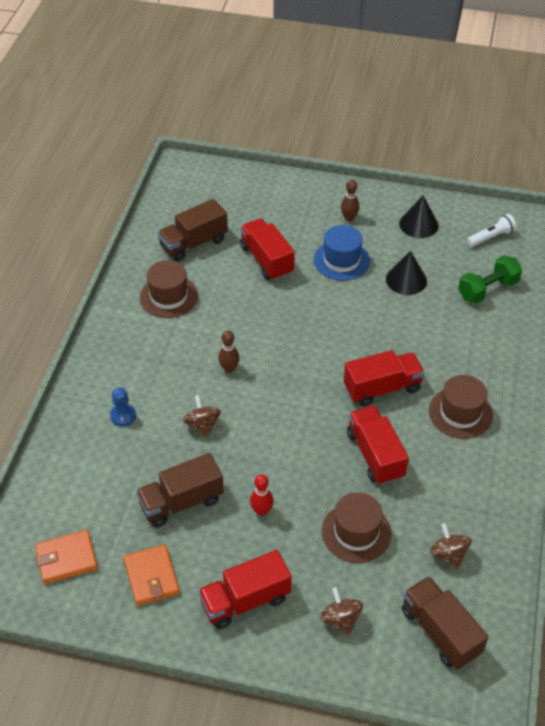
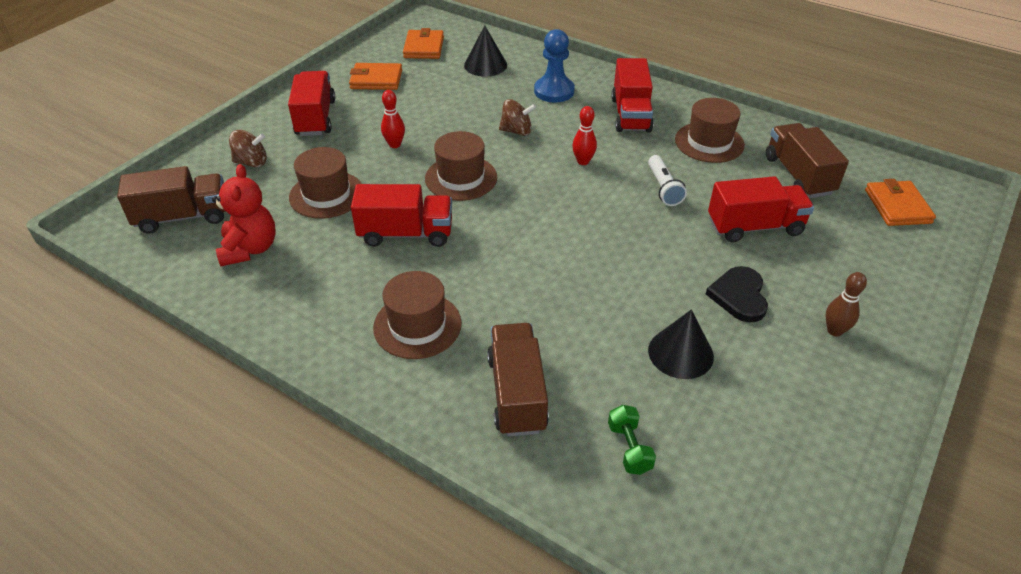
camera: 110 degrees right, 5 degrees down
(123, 416) = (554, 91): blue pawn -> blue pawn, size x1.58
(181, 502) = (437, 105): brown truck -> brown truck (517, 393)
(210, 195) = (897, 206): none -> orange wallet
(229, 368) = (583, 161): brown bowling pin -> red bowling pin
(288, 443) = (461, 178): none -> brown hat
(341, 260) = (739, 296): blue hat -> black heart
(382, 388) = (495, 267): red truck -> red truck (630, 114)
(418, 224) = (809, 413): black cone -> black cone (485, 65)
(448, 555) = (250, 249): brown spinning top -> red teddy bear
(488, 289) = (629, 448): green dumbbell -> green dumbbell, size x0.61
(491, 237) = (759, 508): white flashlight -> white flashlight (663, 188)

